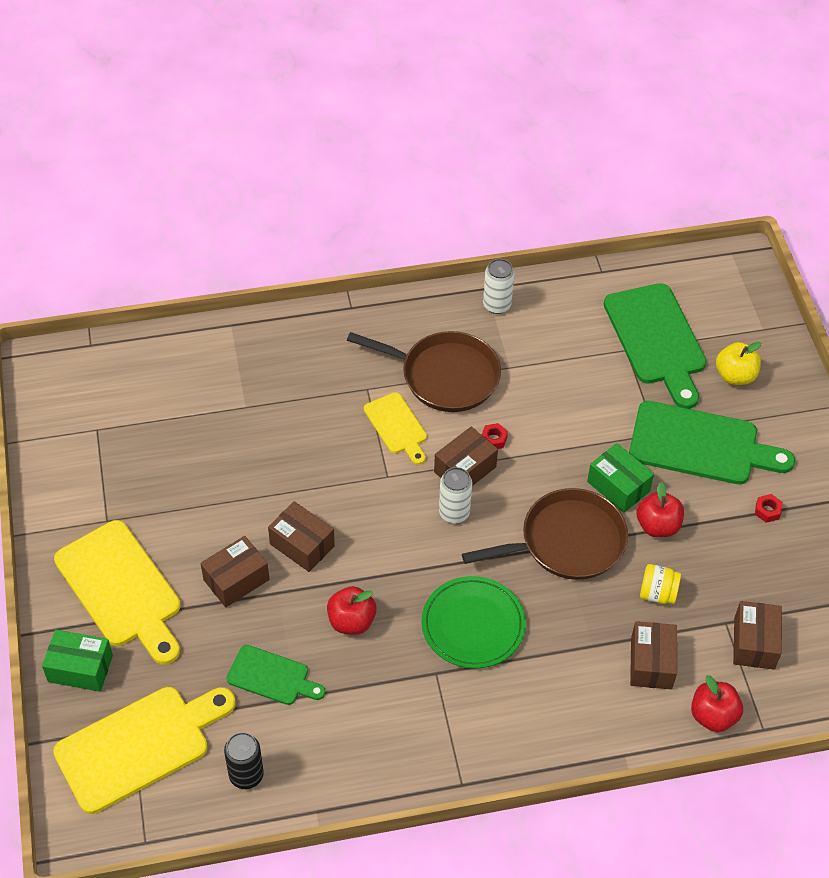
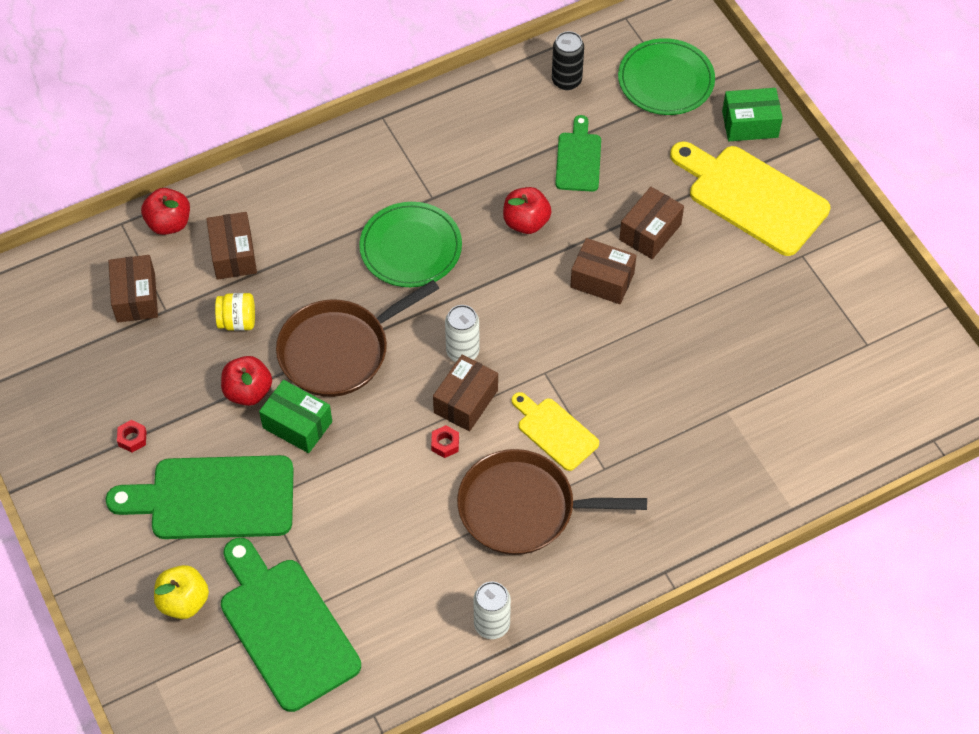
camera: 165 degrees right, 5 degrees up
(140, 745) = (666, 80): yellow cutting board -> green plate
(272, 677) = (578, 158): green cutting board -> green cutting board turned 90 degrees clockwise

